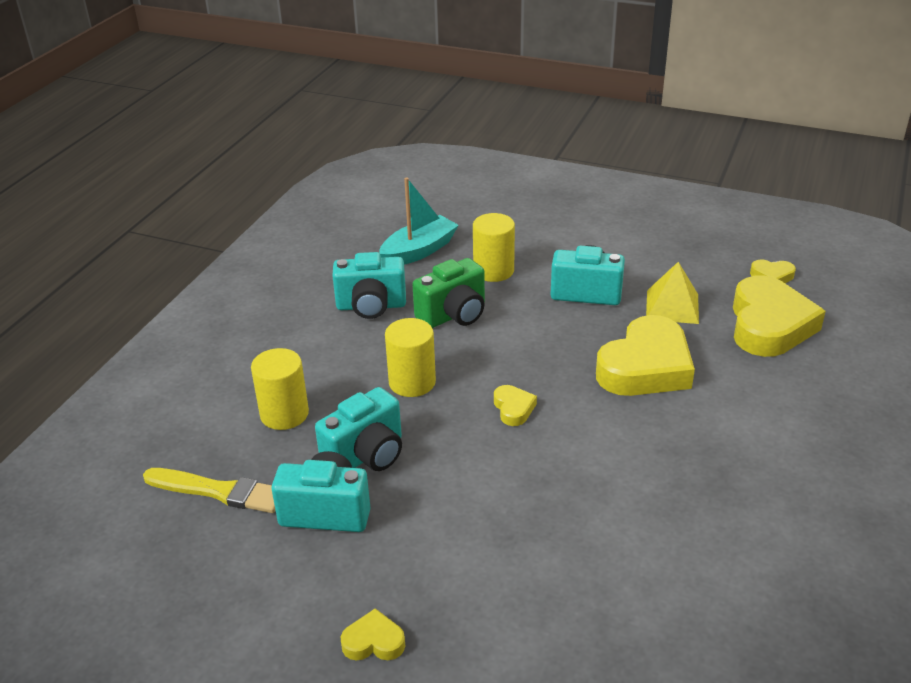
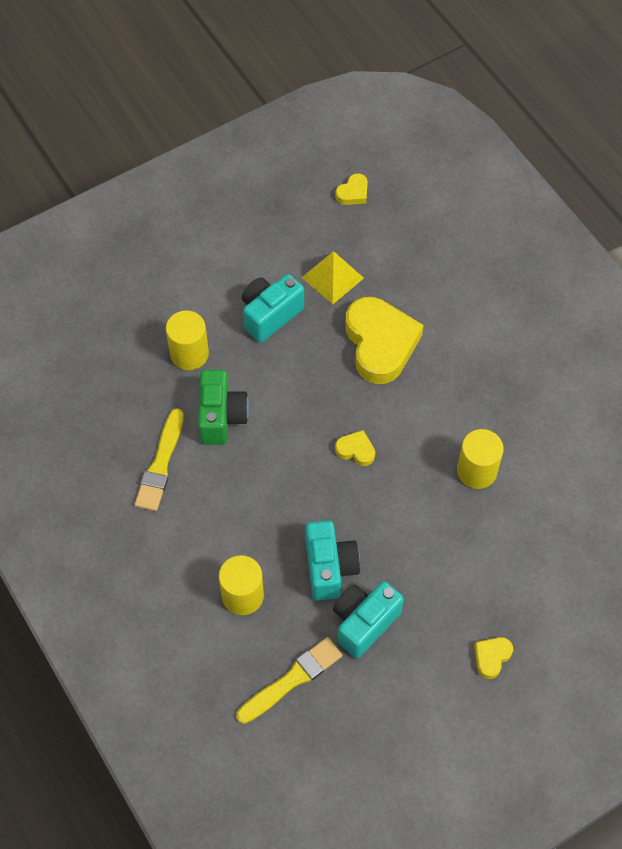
camera: 55 degrees left, 25 degrees up
(371, 306) = (161, 464): turquoise camera -> yellow brush
(412, 382) = (276, 493): yellow cylinder -> yellow cylinder (476, 471)
(419, 251) = (115, 385): turquoise boat -> none
(769, 325) = (400, 240): yellow heart -> none

